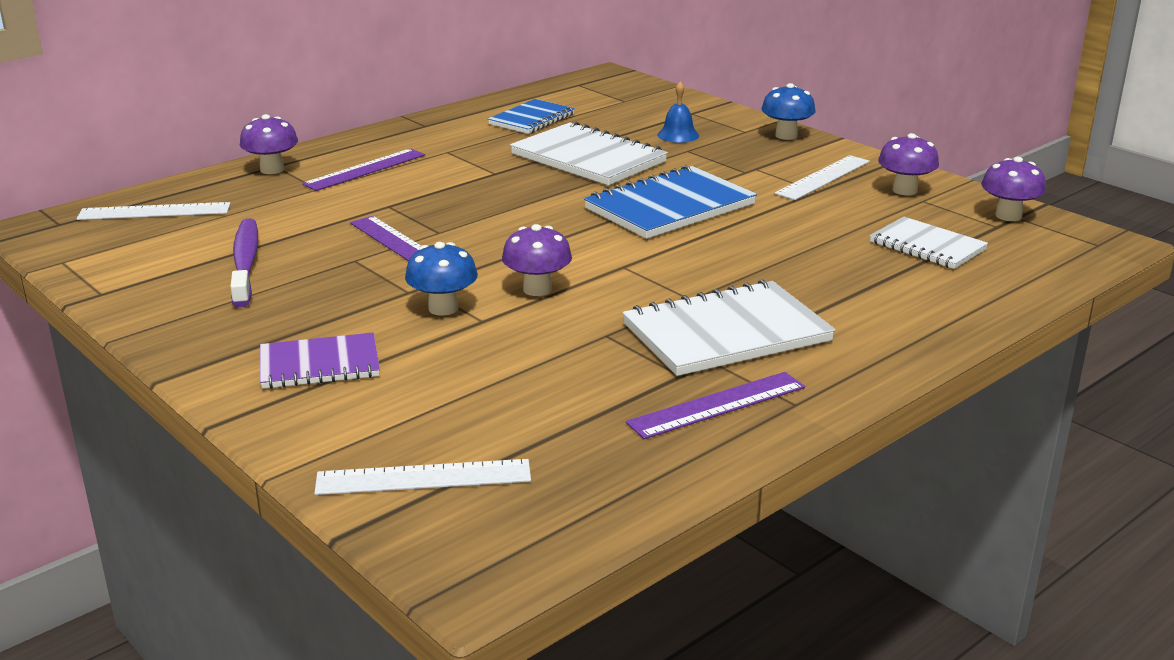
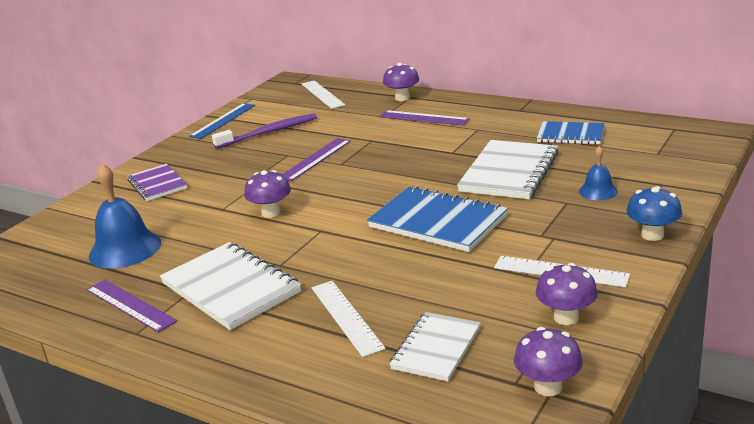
camera: 75 degrees right, 0 degrees up
(124, 292) = (223, 120): none -> blue ruler
(423, 477) = (46, 241): white ruler -> white ruler (346, 317)
(443, 308) = (233, 194): blue mushroom -> none
(535, 403) = (125, 249): none -> blue bell

